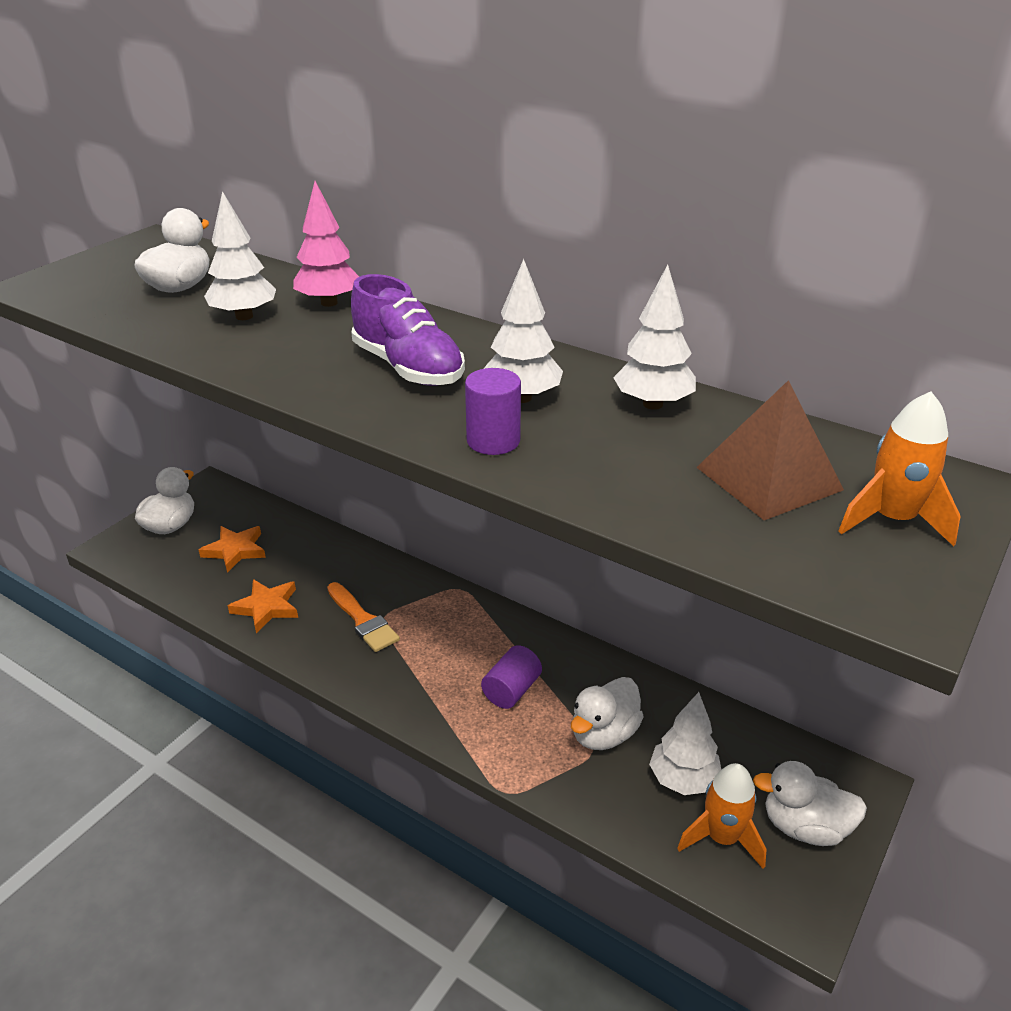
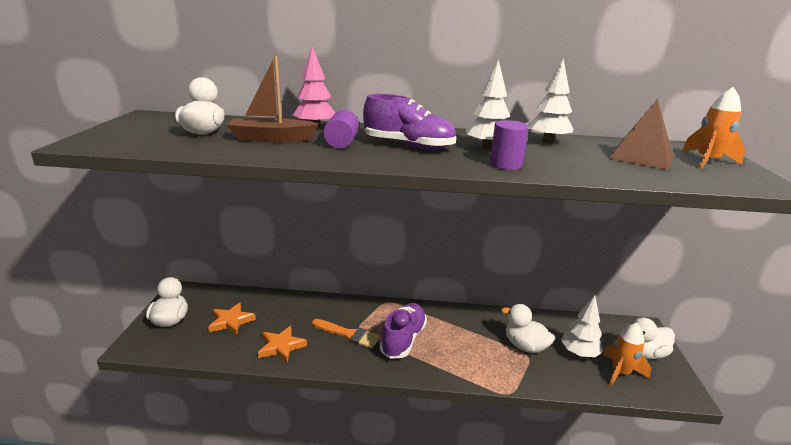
camera: 30 degrees left, 10 degrees down
(244, 316) = (272, 139): white tree -> brown boat
(430, 655) = (403, 339): none -> purple shoe
(511, 690) = (462, 342): purple cylinder -> purple cylinder (341, 143)
(604, 734) = (525, 346): white duck -> white duck turned 120 degrees clockwise

